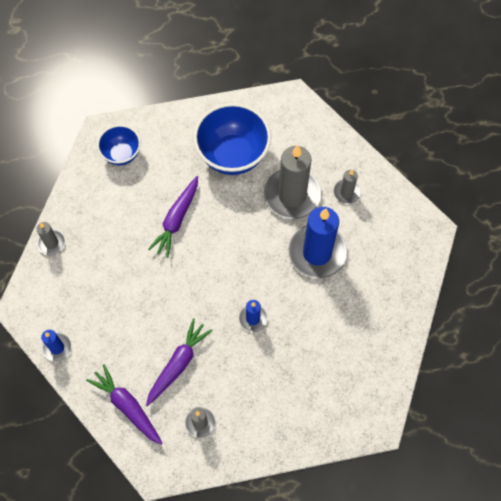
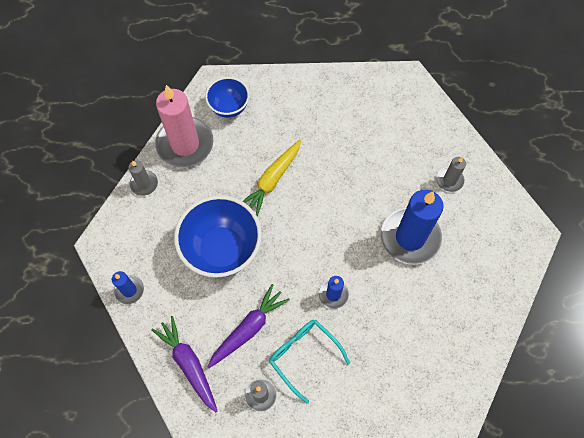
camera: 10 degrees right, 0 degrees up
(85, 198) = (185, 144): none -> pink candle
(176, 220) = (272, 180): purple carrot -> yellow carrot
(233, 155) = (339, 125): blue bowl -> blue bowl (222, 249)
(234, 380) = (303, 355): none -> turquoise glasses
(292, 195) = (393, 174): grey candle -> none

